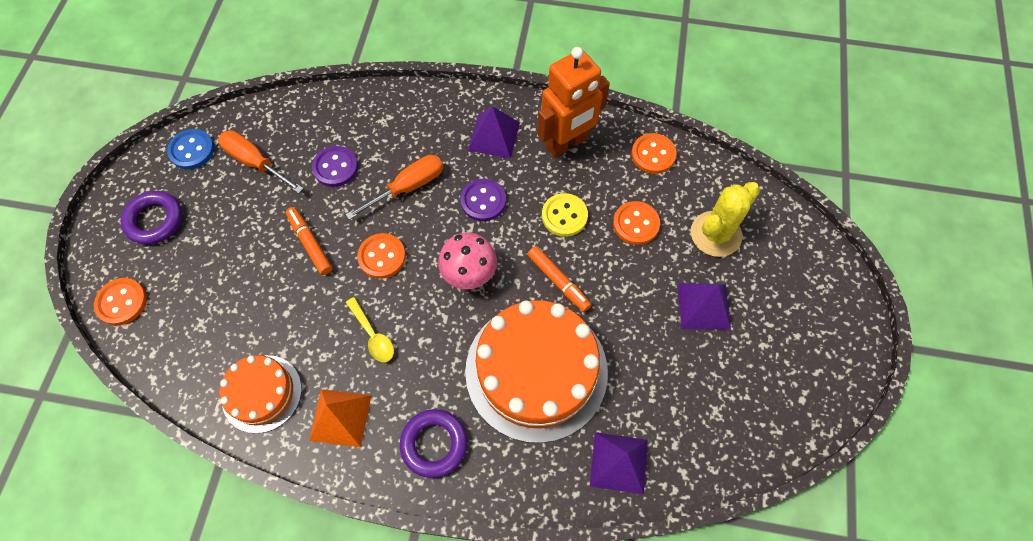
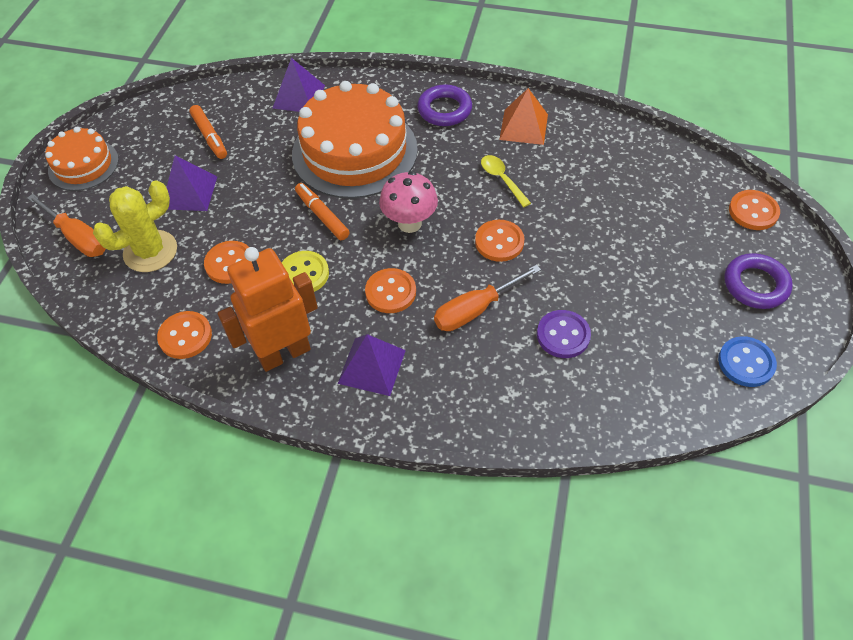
camera: 175 degrees left, 10 degrees down
(255, 163) = (661, 344): orange screwdriver -> orange screwdriver (77, 237)
(262, 393) = (595, 143): orange cake -> orange cake (83, 165)
(310, 243) = (576, 256): orange marker -> orange marker (210, 136)
(483, 201) = (390, 292): purple button -> orange button

